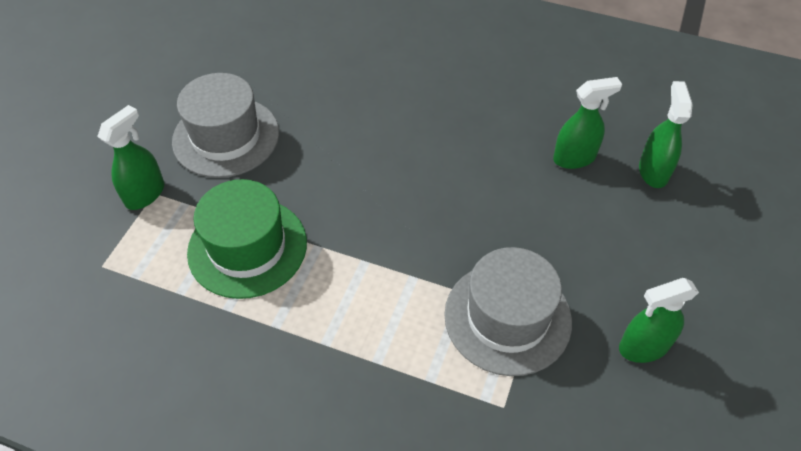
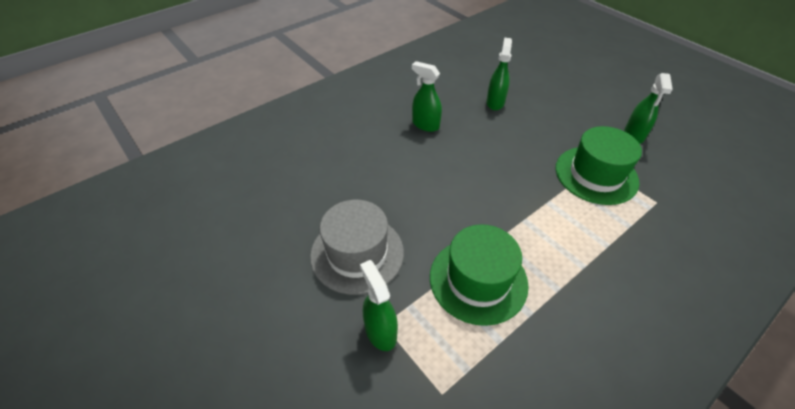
camera: 60 degrees left, 5 degrees down
(507, 317) = (596, 175): grey hat -> green hat
(653, 171) = (522, 82): green spray bottle -> green spray bottle (425, 125)

